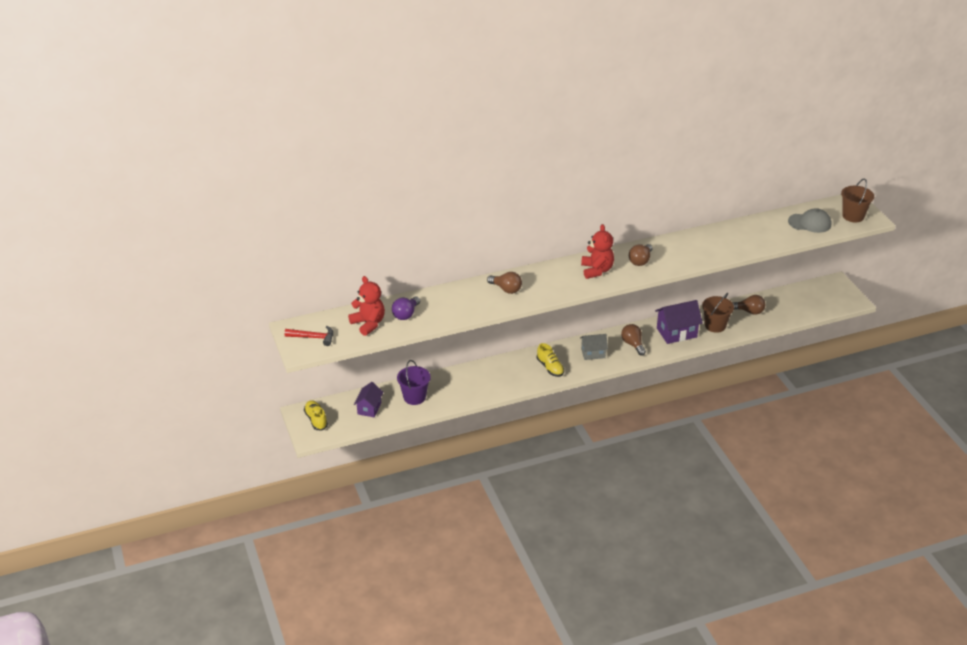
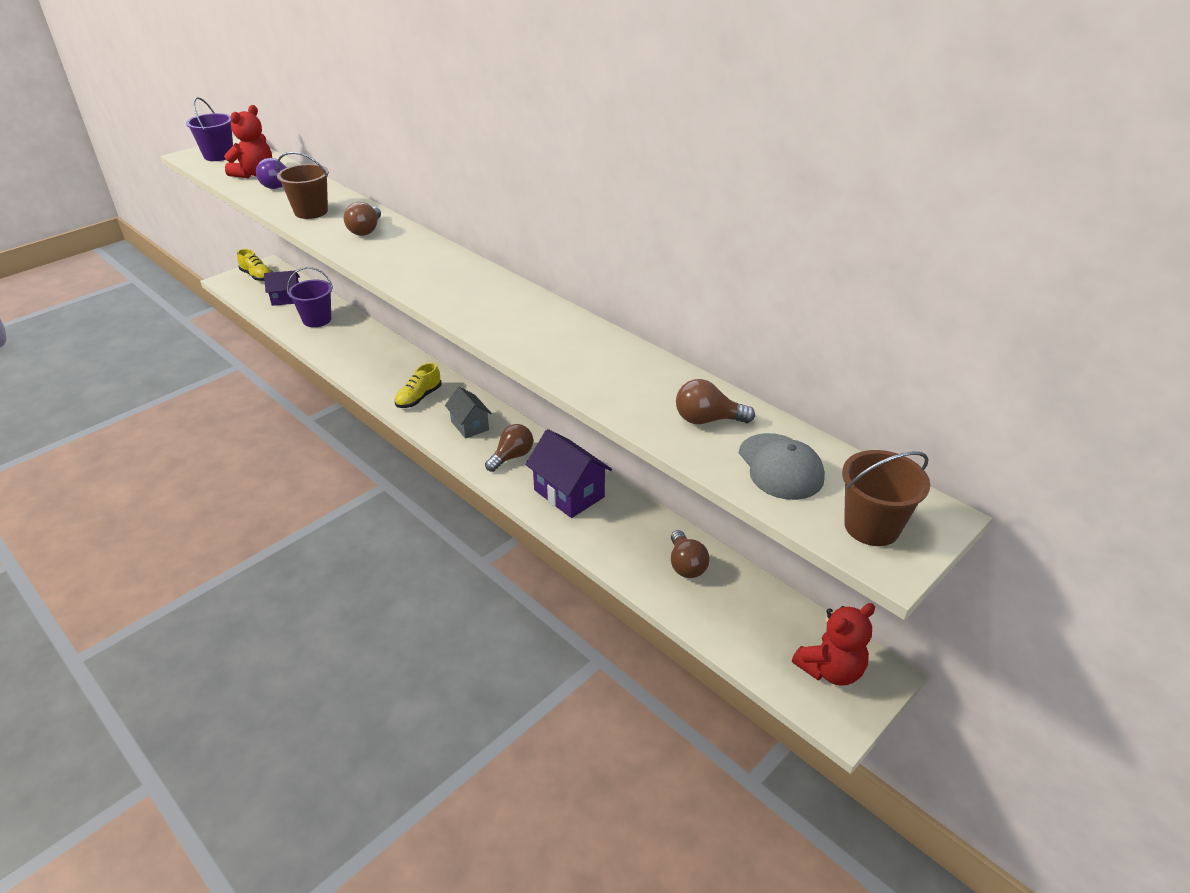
camera: 65 degrees right, 0 degrees up
(313, 337) = (219, 155): red hammer -> purple bucket
(316, 420) = (257, 276): yellow shoe -> yellow shoe turned 90 degrees clockwise
(596, 270) = (451, 281): red teddy bear -> red teddy bear (830, 669)
(640, 261) = (502, 310): brown light bulb -> brown light bulb (707, 420)
(715, 326) = (616, 532): brown bucket -> brown bucket (311, 212)

